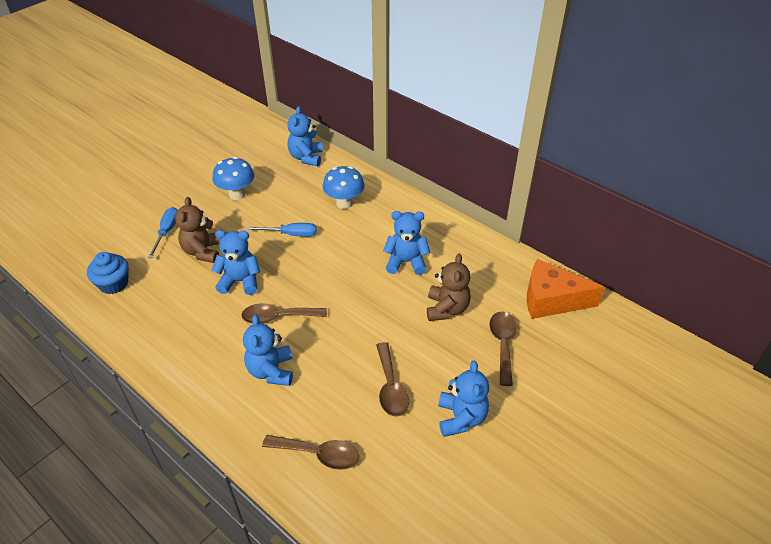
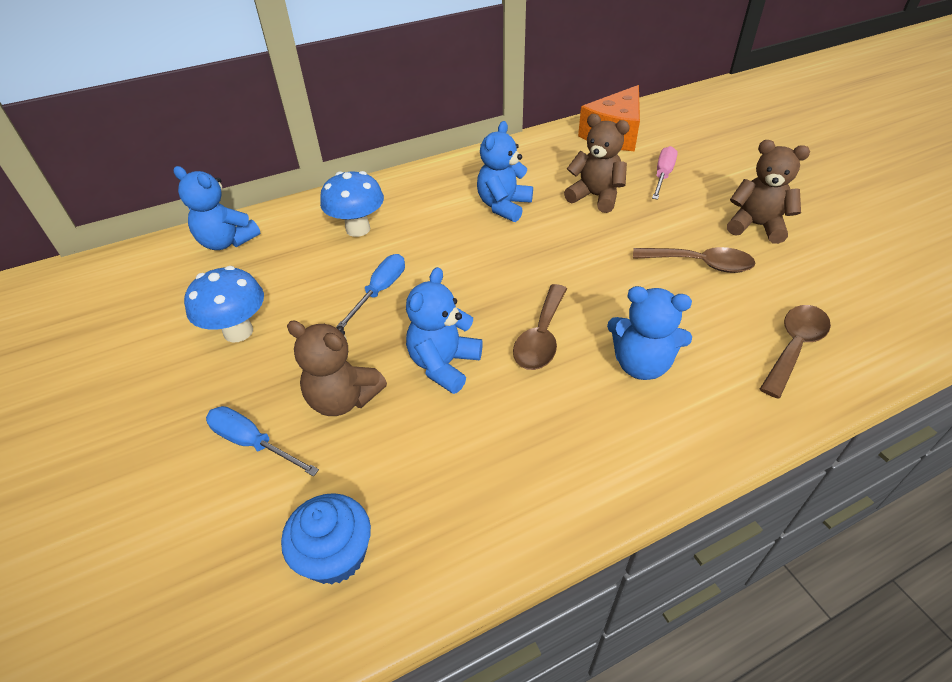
camera: 65 degrees left, 0 degrees up
(461, 418) = (756, 226): blue teddy bear -> brown teddy bear
(503, 344) = (662, 176): brown spoon -> pink screwdriver

